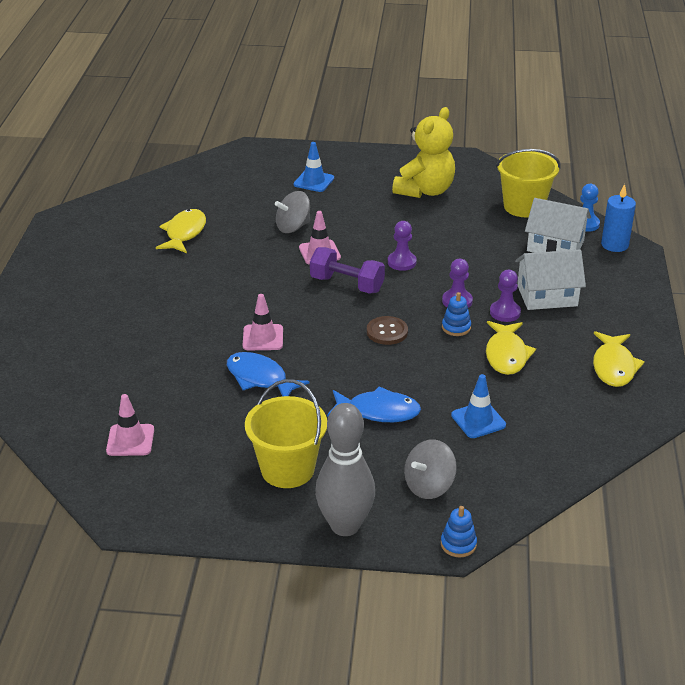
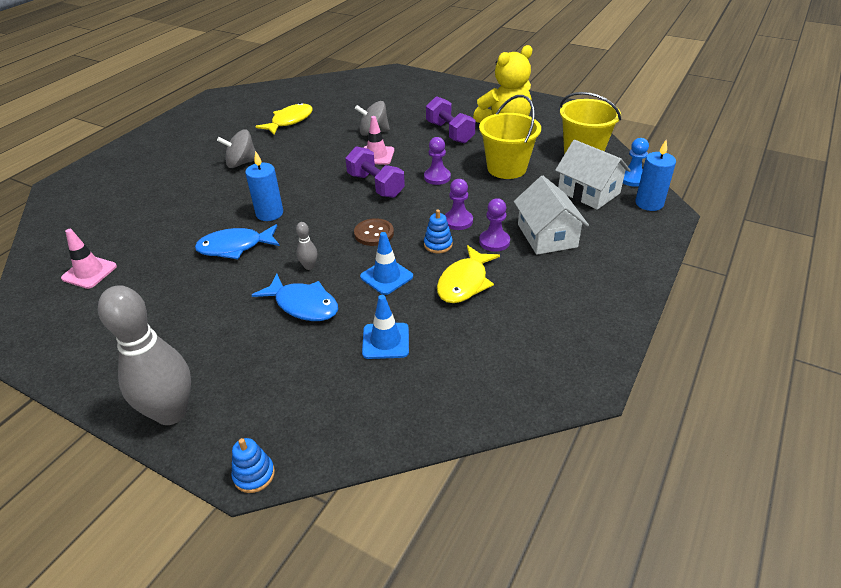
camera: 25 degrees right, 5 degrees up
(260, 378) = (235, 247): blue fish -> blue fish turned 75 degrees counterclockwise
(263, 338) = (269, 213): pink traffic cone -> blue candle
(287, 469) = (178, 337): yellow bucket -> yellow bucket (506, 168)
(314, 181) = (420, 102): blue traffic cone -> blue traffic cone (386, 277)
(352, 377) = (309, 266): none -> grey bowling pin
(375, 211) = (450, 132): none -> purple dumbbell
(429, 486) = (282, 396): grey spinning top -> grey spinning top (241, 163)
(547, 295) = (547, 235): white house -> white house turned 60 degrees clockwise
(614, 366) = (565, 324): yellow fish -> none

